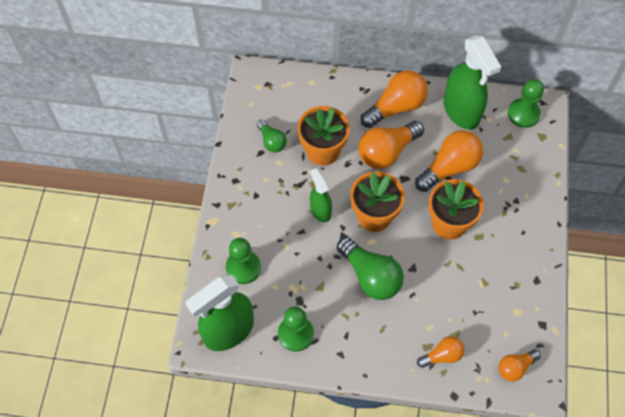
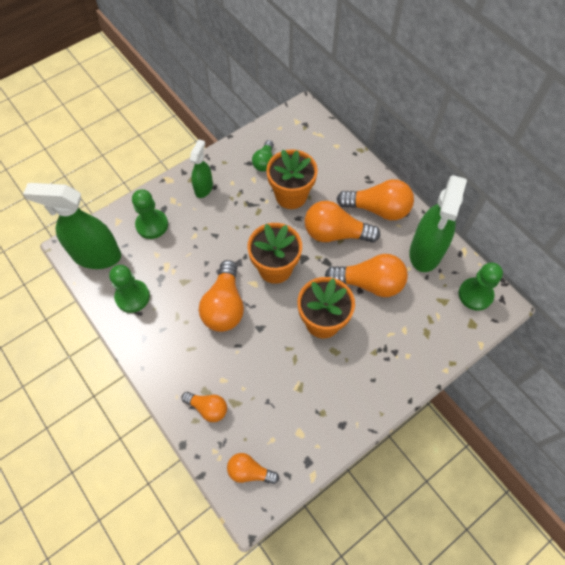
camera: 45 degrees right, 0 degrees up
(320, 210) = (243, 232): green spray bottle -> green spray bottle (204, 188)
(371, 276) = (224, 306): green light bulb -> orange light bulb

